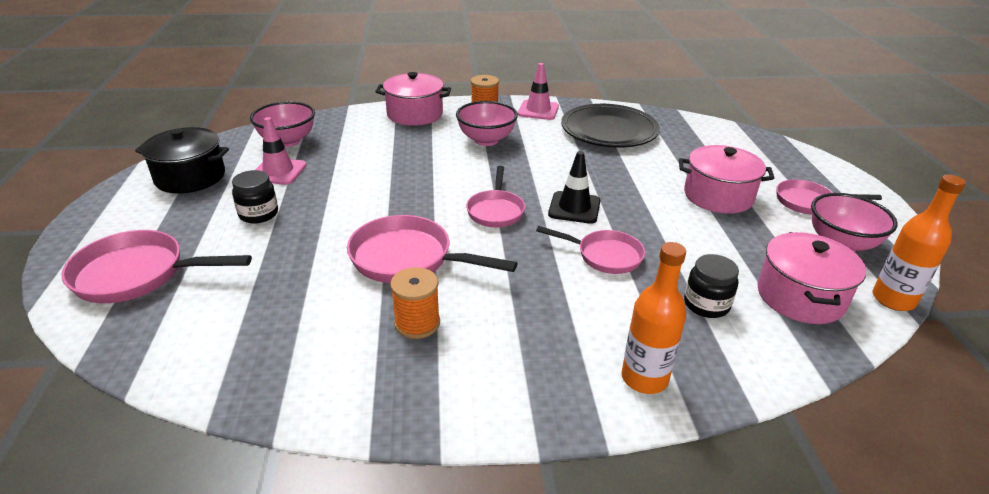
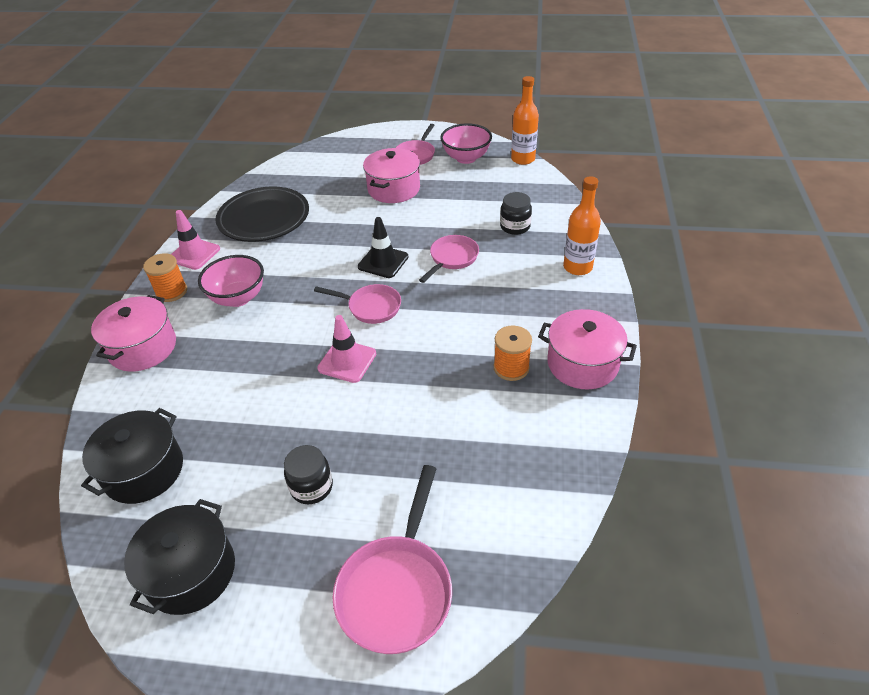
camera: 75 degrees left, 10 degrees up
(278, 171) = (221, 475): pink traffic cone -> pink traffic cone (347, 361)
(287, 141) = (144, 470): pink bowl -> black pot
(408, 259) = (427, 368): pink pan -> none
(800, 297) = (514, 189): pink pot -> pink pot (582, 364)

